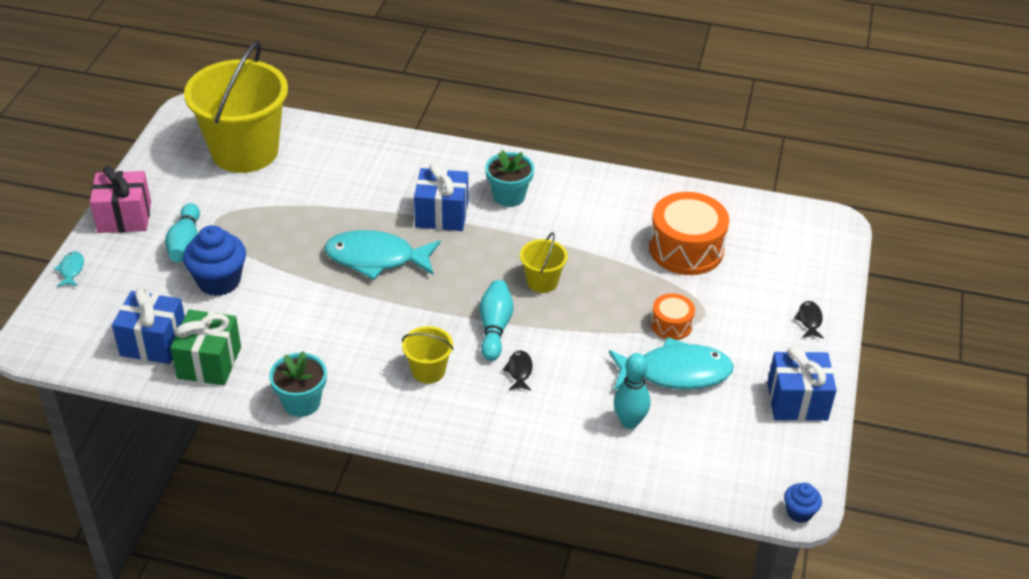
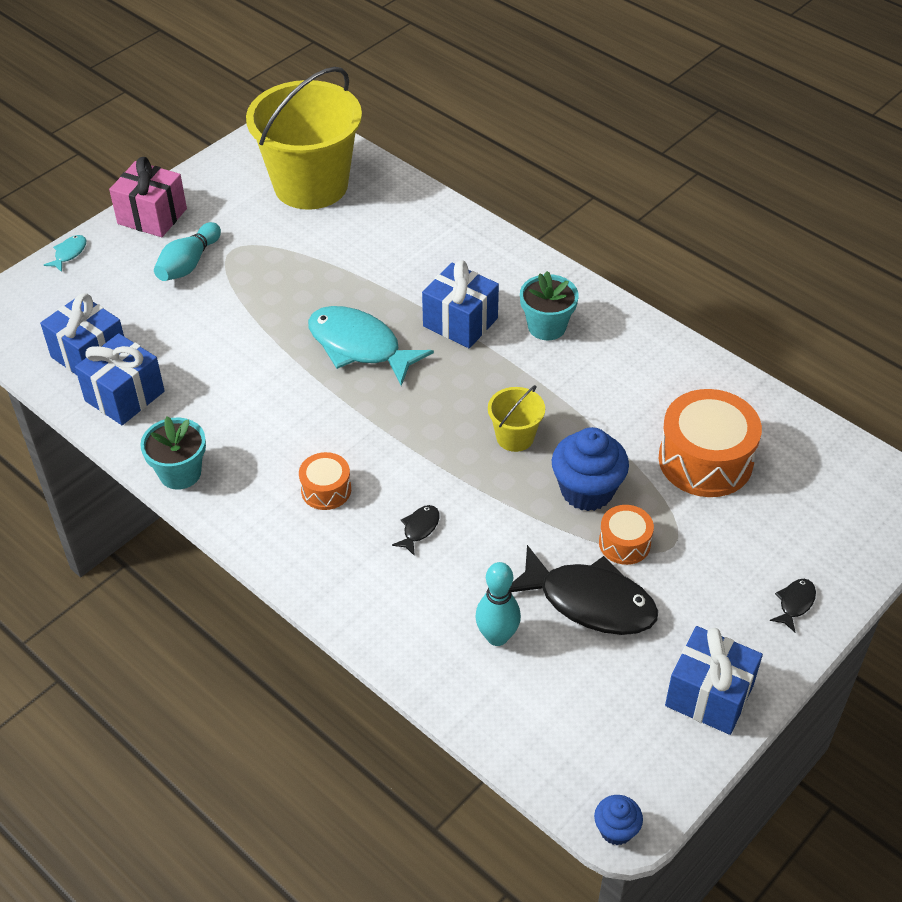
camera: 30 degrees right, 5 degrees up
(209, 362) = (124, 396): green gift -> blue gift
(219, 281) = (192, 314): blue cupcake -> blue cupcake (587, 491)
(428, 371) = (326, 490): yellow bucket -> orange drum
(495, 328) = (427, 470): turquoise bowling pin -> none
(676, 373) = (589, 602): turquoise fish -> black fish

